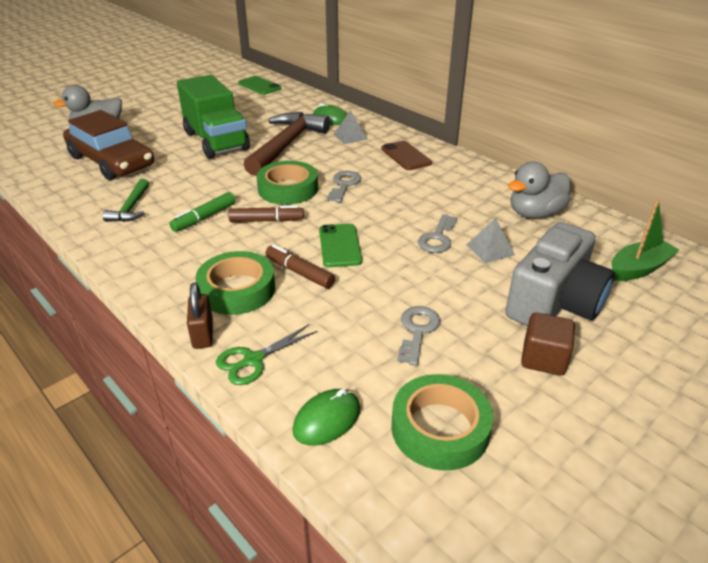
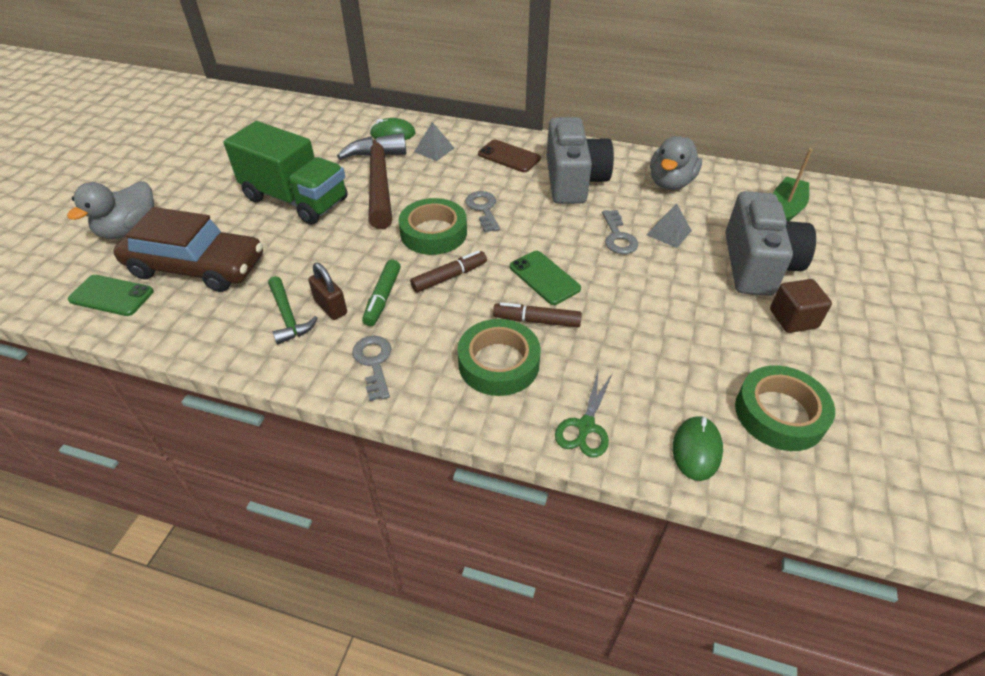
camera: 30 degrees left, 10 degrees up
(203, 334) = (515, 423): brown padlock -> brown padlock (331, 307)
(259, 86) = (270, 112): green phone -> green phone (111, 296)
(417, 331) = (686, 335): grey key -> grey key (374, 362)
(443, 187) = (573, 180): none -> grey camera

